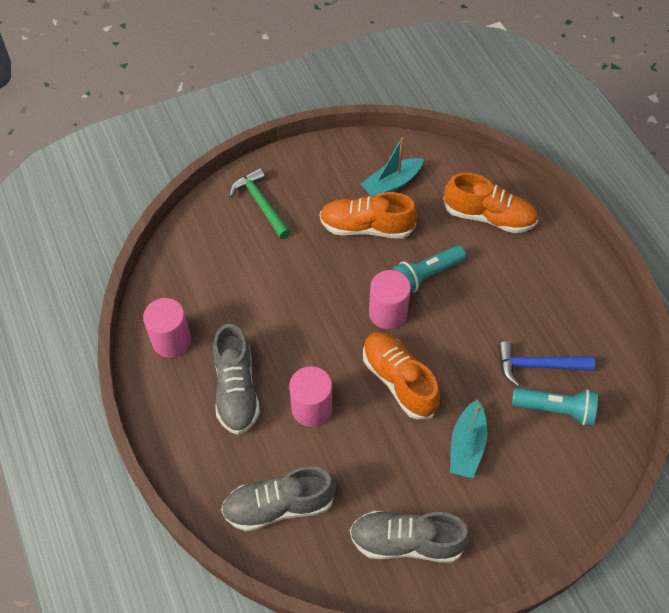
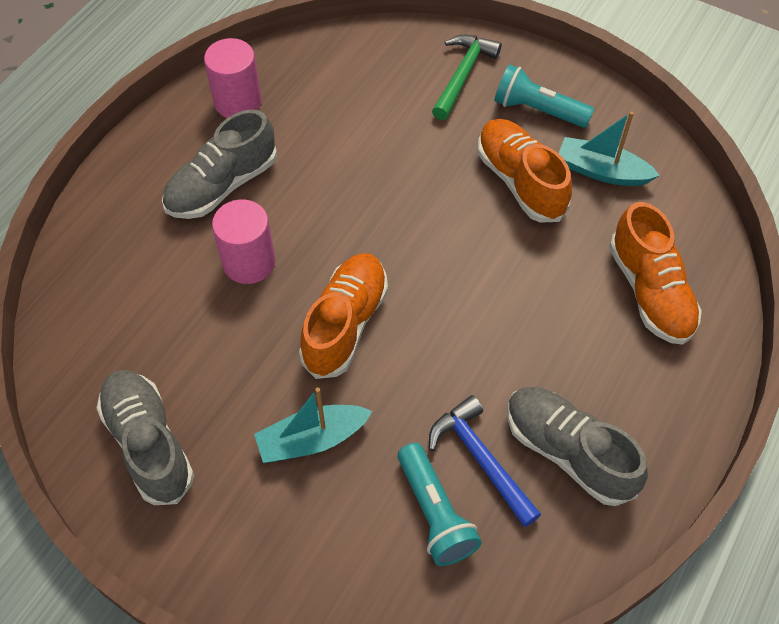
camera: 55 degrees right, 0 degrees up
(279, 506) = (114, 299): grey shoe -> grey shoe (568, 452)
(387, 313) = (424, 264): pink cylinder -> none
(426, 275) = (507, 273): turquoise flashlight -> turquoise flashlight (537, 110)

